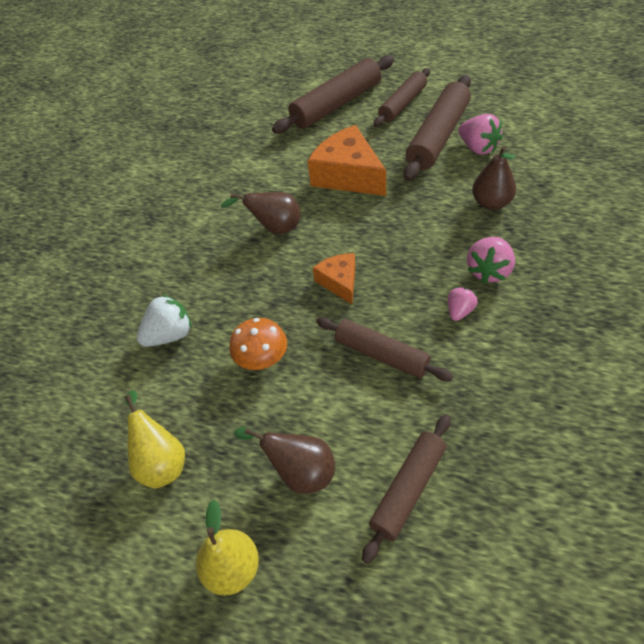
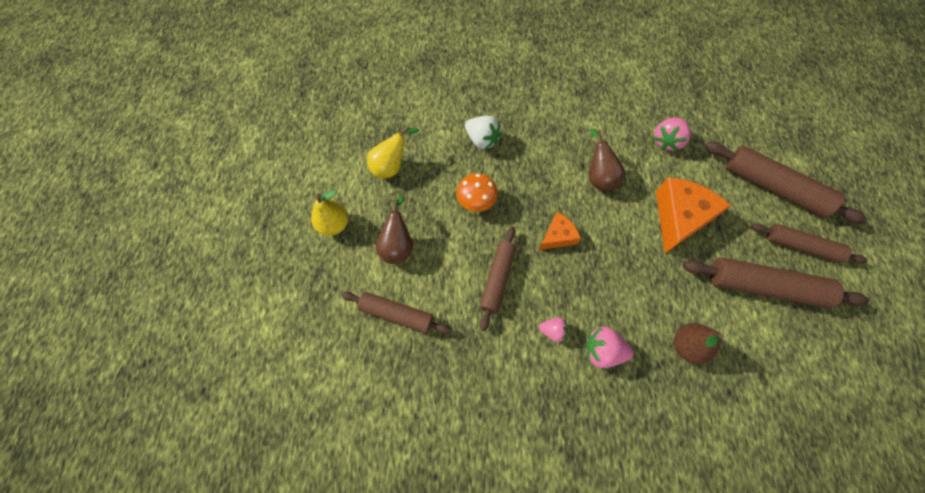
camera: 70 degrees right, 15 degrees up
(478, 148) = (762, 326): pink strawberry -> pink strawberry (666, 141)

